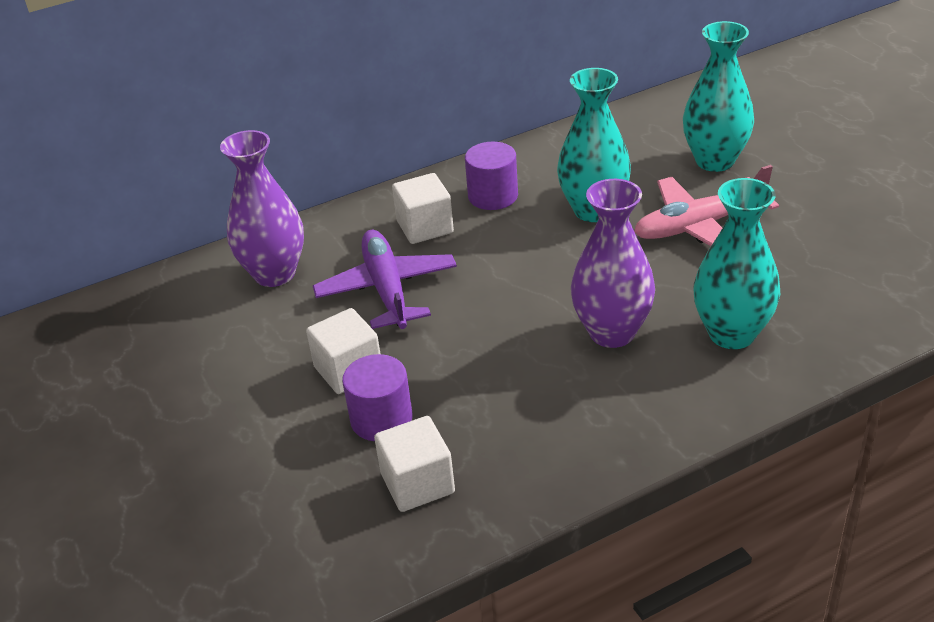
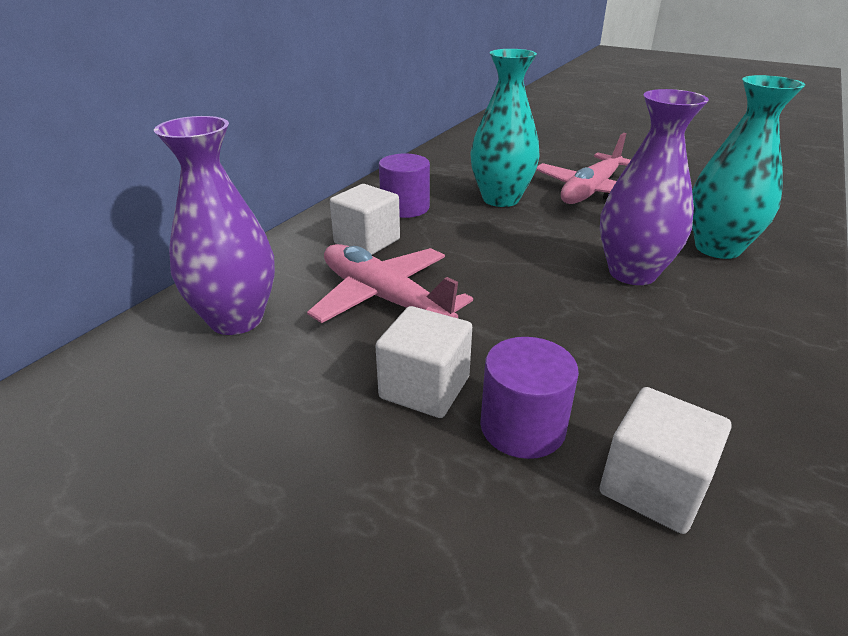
camera: 35 degrees left, 5 degrees down
(387, 289) = (384, 298): purple plane -> pink plane
(715, 161) = (546, 156): turquoise vase -> none

